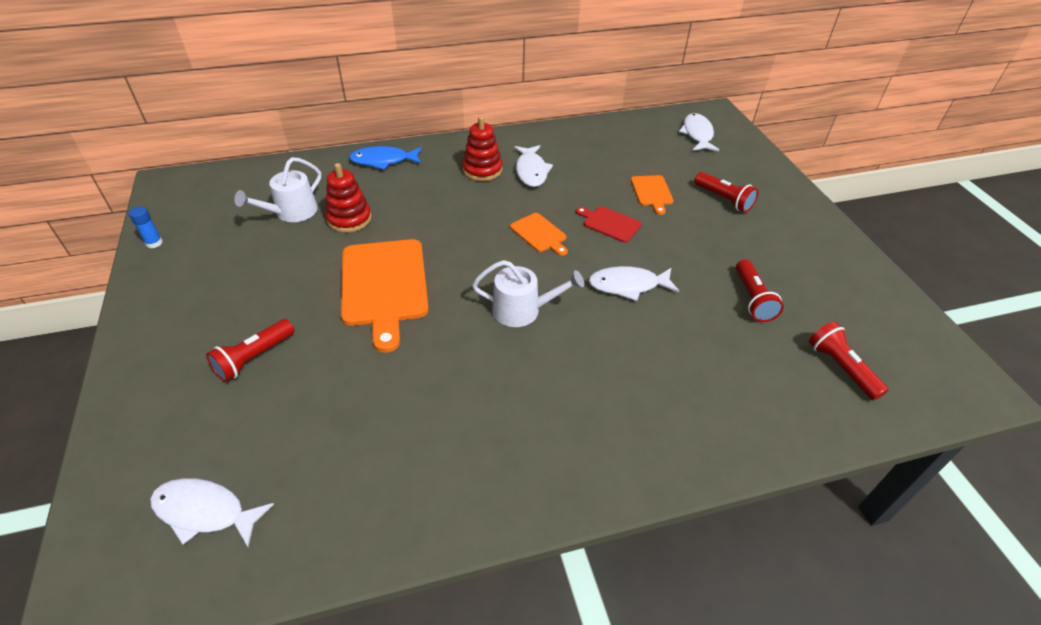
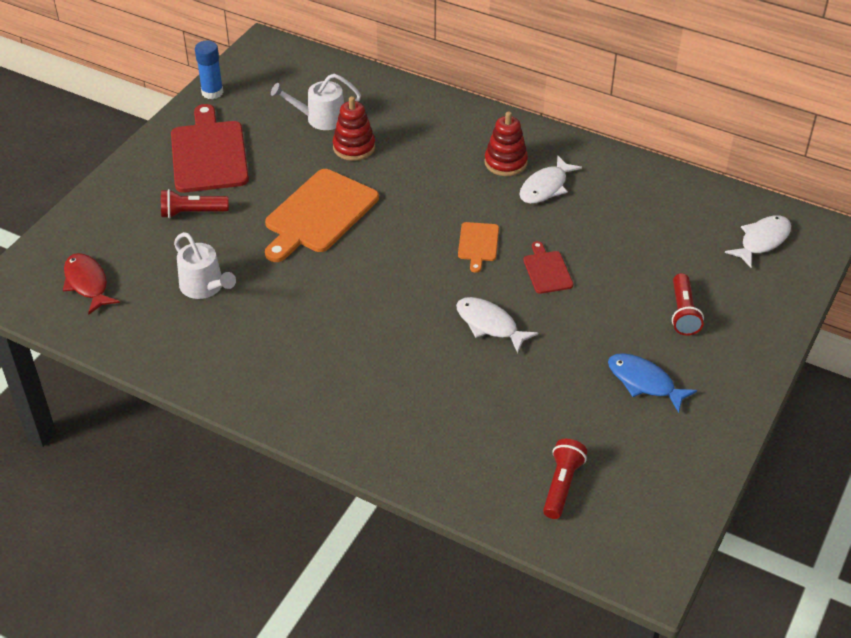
camera: 45 degrees right, 0 degrees up
(154, 243) = (212, 92): blue glue stick -> blue glue stick, size x1.57
(205, 512) = (87, 283): white fish -> red fish
(211, 295) = (209, 153): none -> red cutting board
(383, 161) = (436, 109): blue fish -> blue fish (644, 382)
(522, 310) = (388, 291): white watering can -> white watering can (204, 286)
(652, 192) = (625, 267): orange cutting board -> none
(752, 299) = (572, 398): red flashlight -> none

